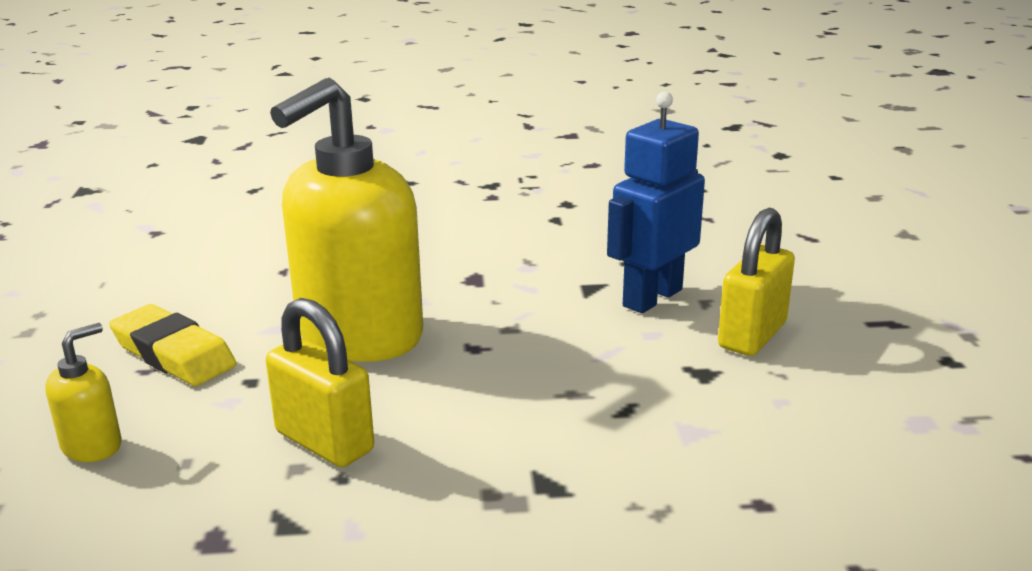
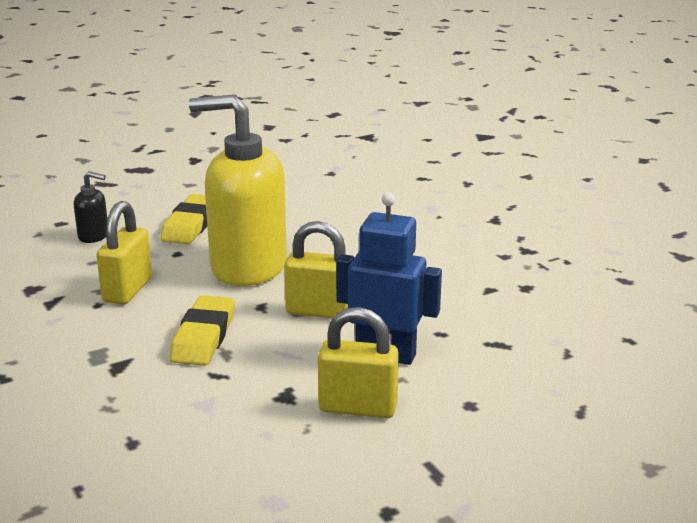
camera: 65 degrees right, 0 degrees up
(92, 446) = (94, 236): yellow soap dispenser -> black soap dispenser
(522, 402) = (204, 337): none -> yellow eraser
(523, 313) = (319, 311): none -> yellow padlock

